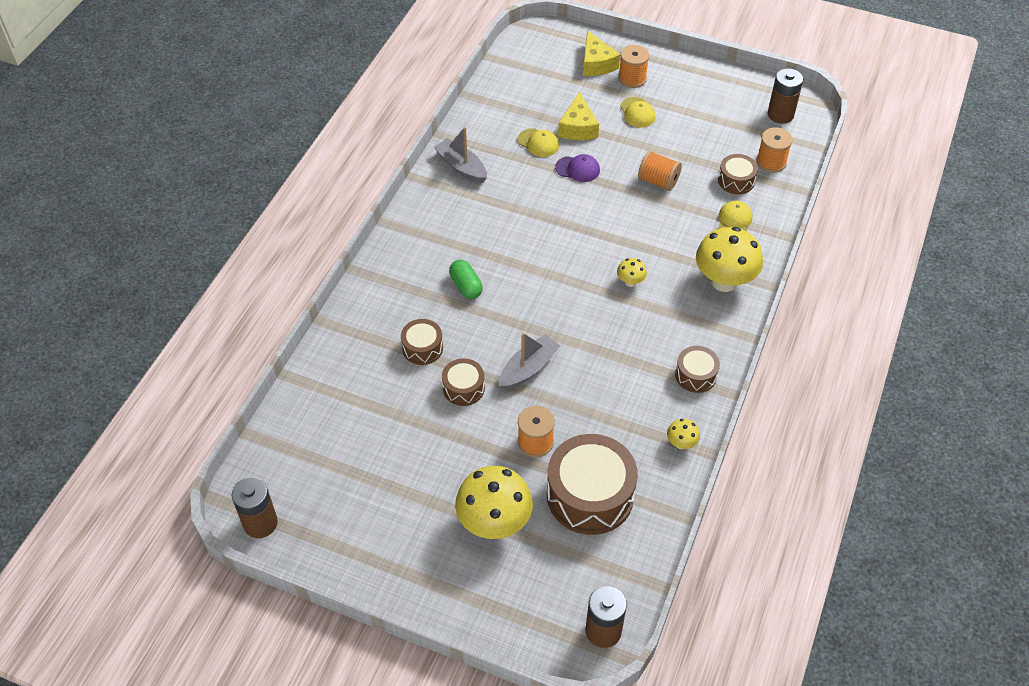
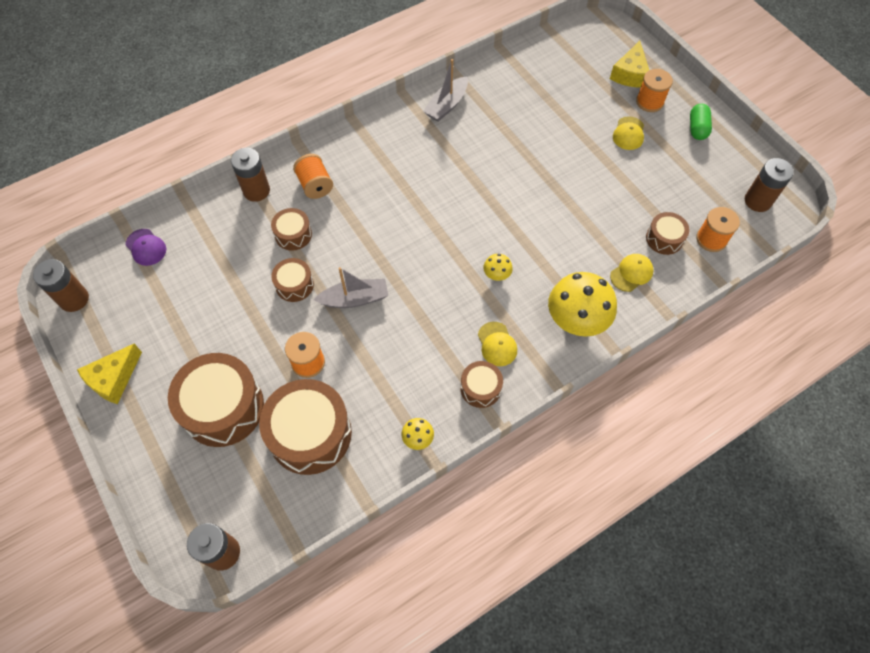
camera: 35 degrees right, 10 degrees up
(351, 330) = (256, 191): none -> brown battery
(461, 167) = (446, 105): grey boat -> grey boat turned 135 degrees counterclockwise
(466, 286) = (367, 204): green capsule -> green capsule (697, 128)
(494, 523) = (223, 407): yellow mushroom -> brown drum
(538, 143) = (524, 117): yellow cap -> yellow cap (497, 344)
(578, 127) = (567, 121): yellow cheese -> yellow cheese (114, 379)
(578, 169) = (536, 156): purple cap -> purple cap (146, 247)
(658, 181) = (595, 202): orange spool -> orange spool (315, 185)

